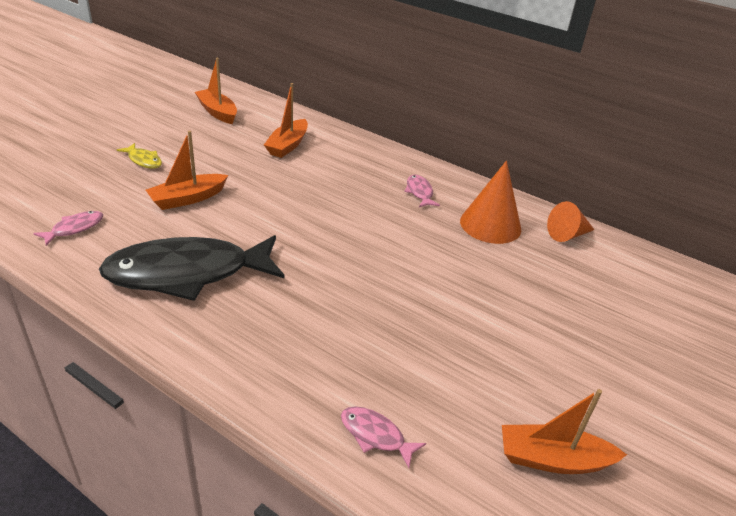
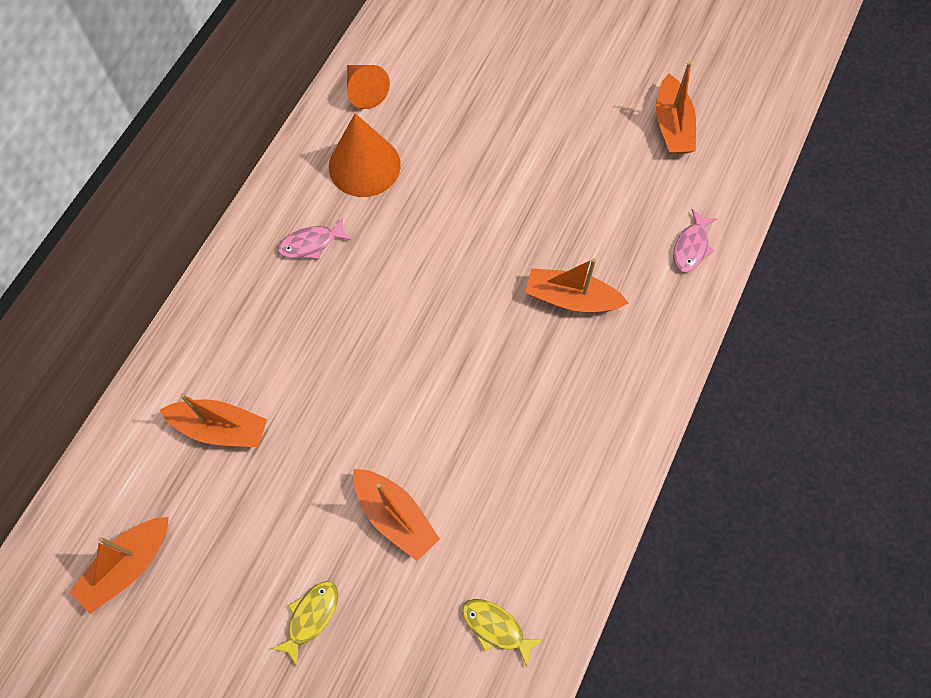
camera: 95 degrees left, 30 degrees up
(74, 228) = (496, 628): pink fish -> yellow fish
(187, 273) = (541, 461): black fish -> none
(335, 321) = (571, 298): none -> orange boat

